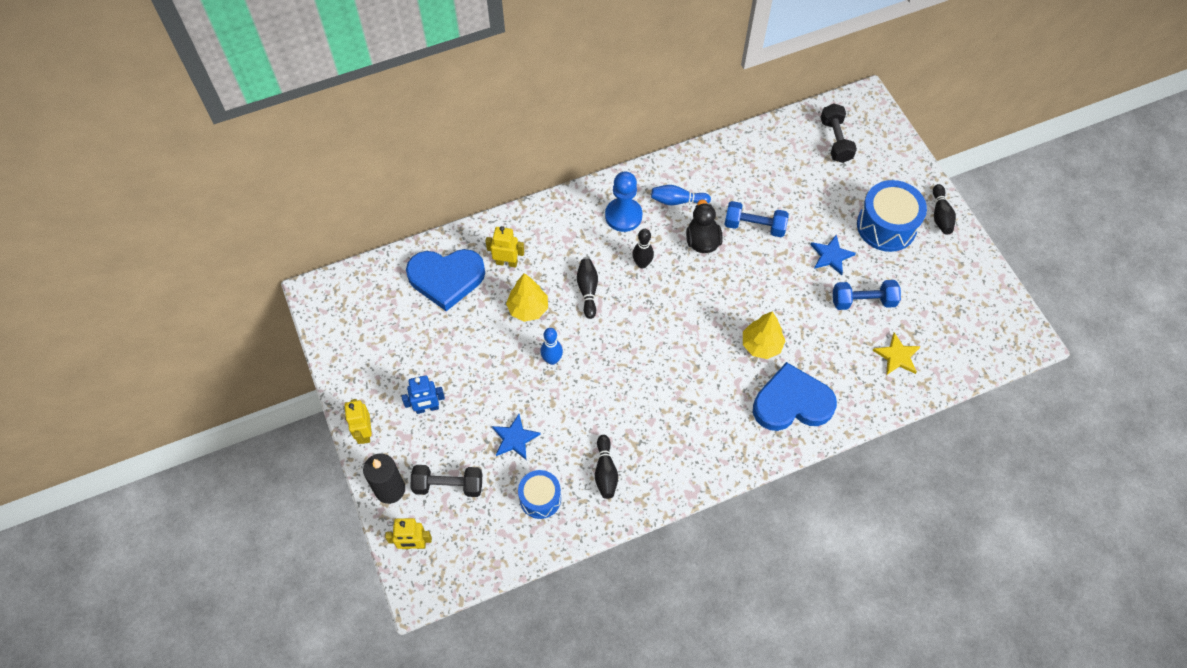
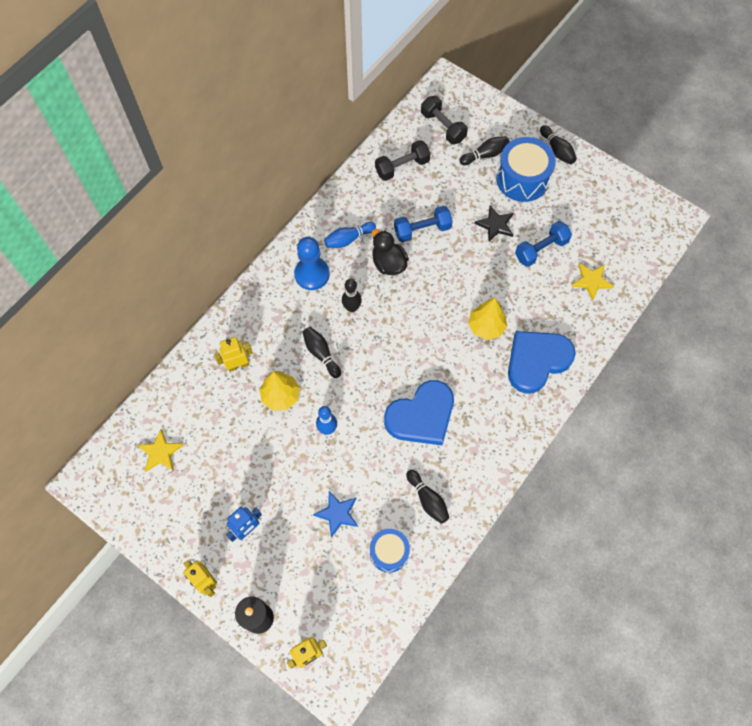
camera: 30 degrees left, 5 degrees up
(393, 302) = (160, 452): none -> yellow star
(446, 278) = (194, 406): blue heart -> blue heart (421, 416)
(448, 485) = (306, 586): black dumbbell -> black dumbbell (402, 167)
(831, 256) = (495, 225): blue star -> black star
(862, 186) = (485, 155): none -> black bowling pin

